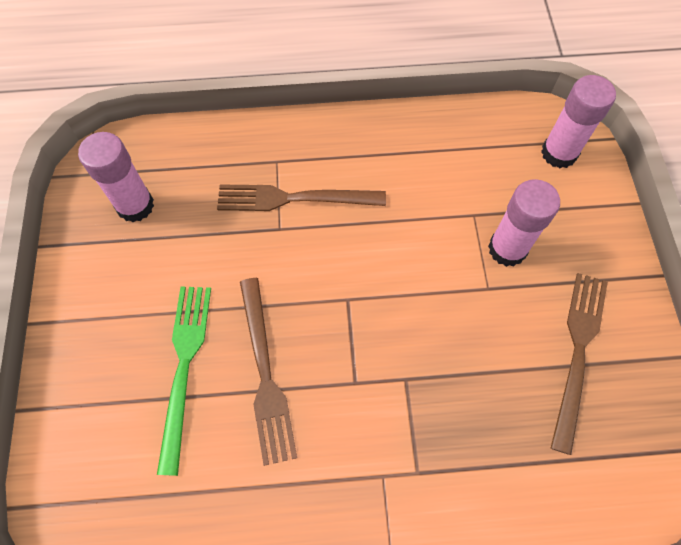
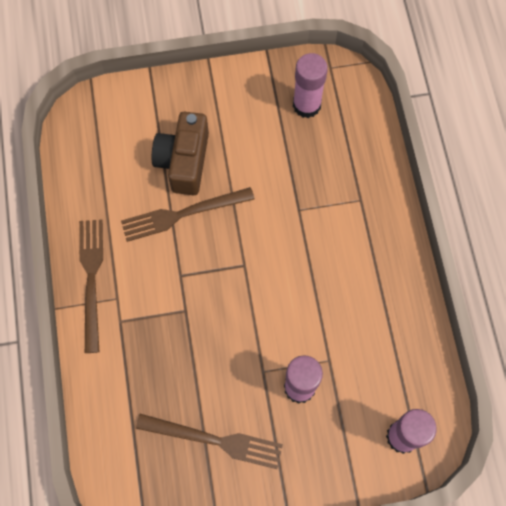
camera: 85 degrees right, 5 degrees up
(184, 367) = (184, 161): green fork -> brown camera
(294, 198) = (327, 217): brown fork -> brown fork (92, 279)

